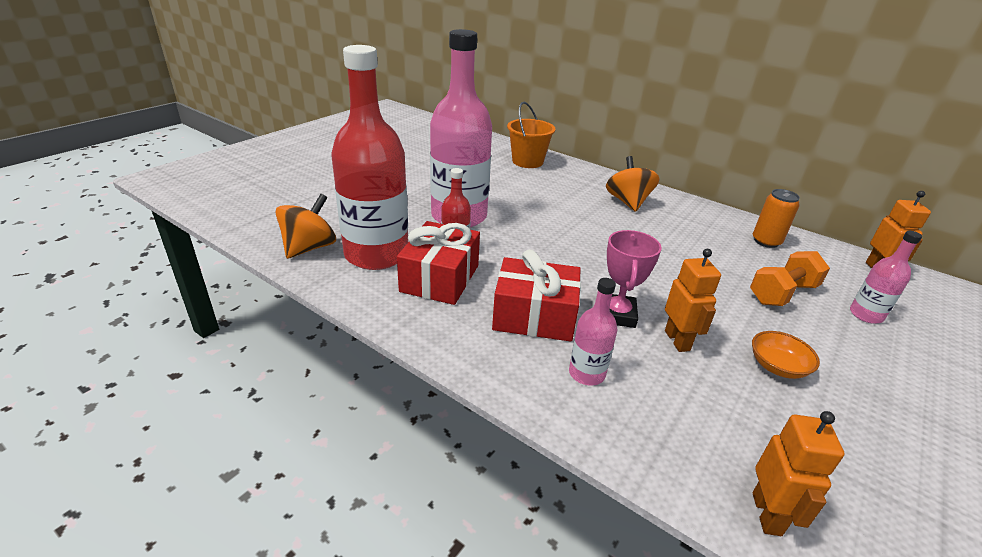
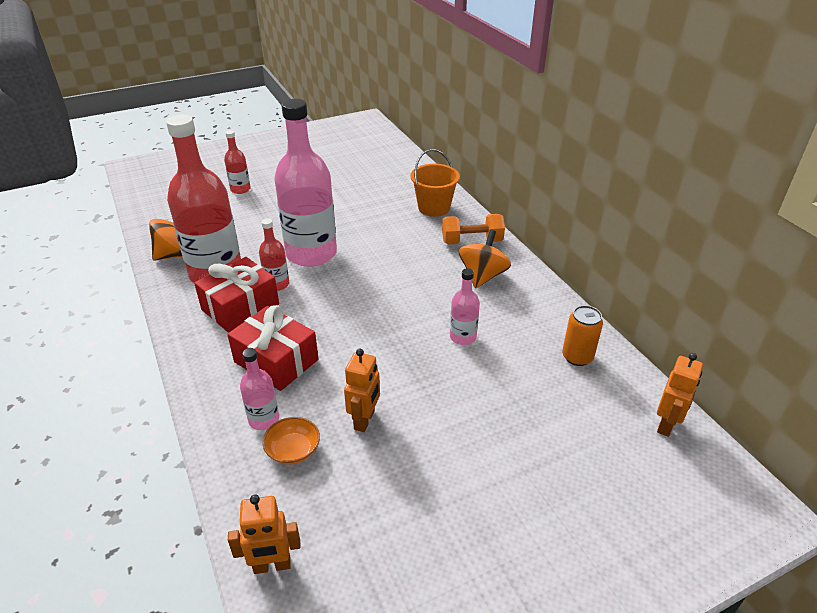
camera: 30 degrees right, 5 degrees up
(320, 177) = (240, 189): none -> red bottle
(617, 314) = (341, 381): pink trophy -> none
(767, 514) = (272, 565): orange robot -> orange robot turned 45 degrees clockwise
(777, 366) = (423, 473): orange bowl -> orange bowl (293, 450)
(782, 293) = (519, 413): orange dumbbell -> orange dumbbell (472, 241)
(865, 315) = (579, 462): pink bottle -> pink bottle (463, 337)

